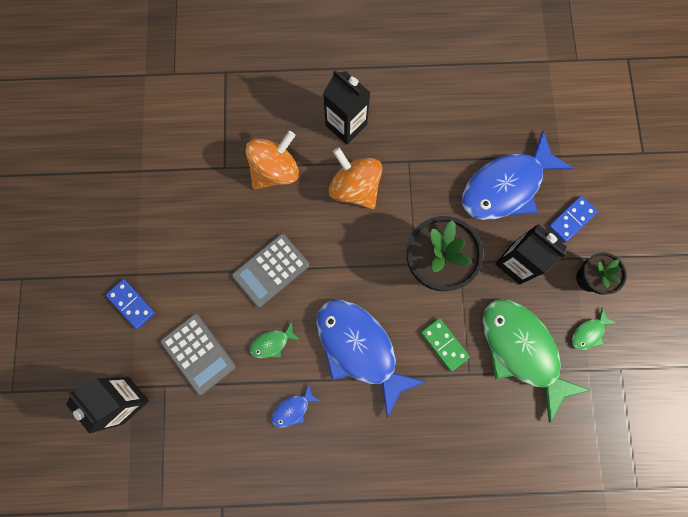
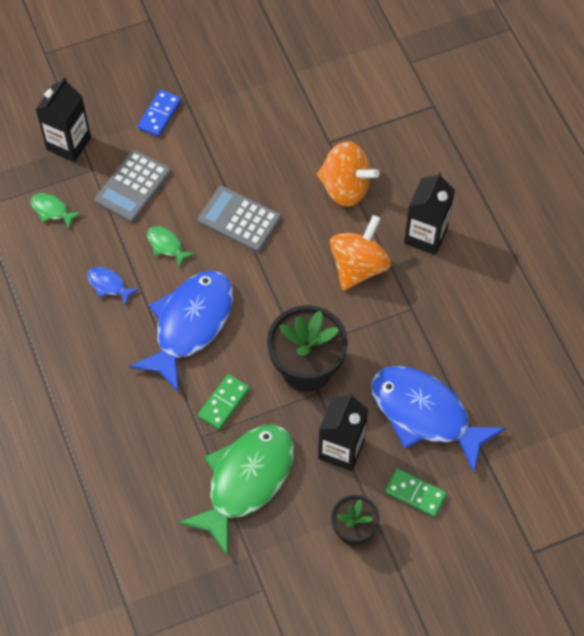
camera: 70 degrees right, 15 degrees down
(571, 219) = (415, 493): blue domino -> green domino
(588, 332) = (291, 545): green fish -> green fish (52, 210)

